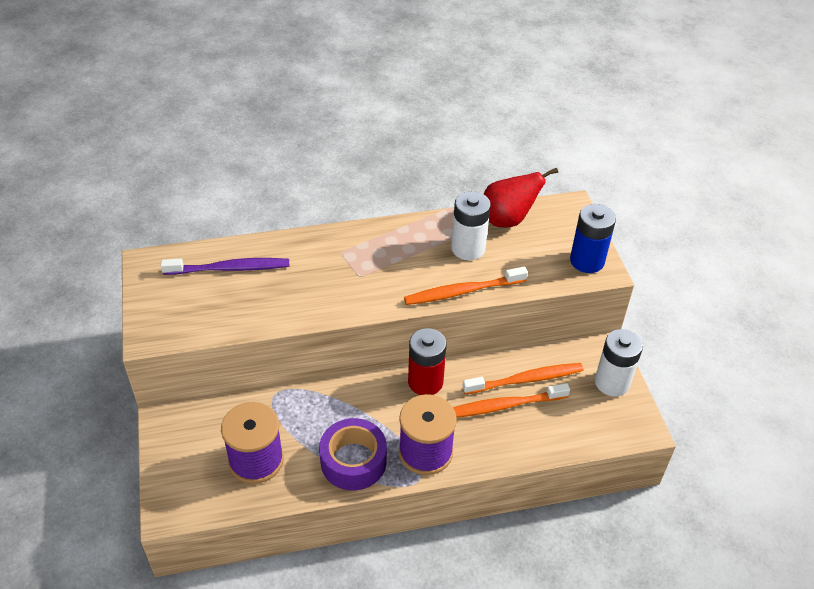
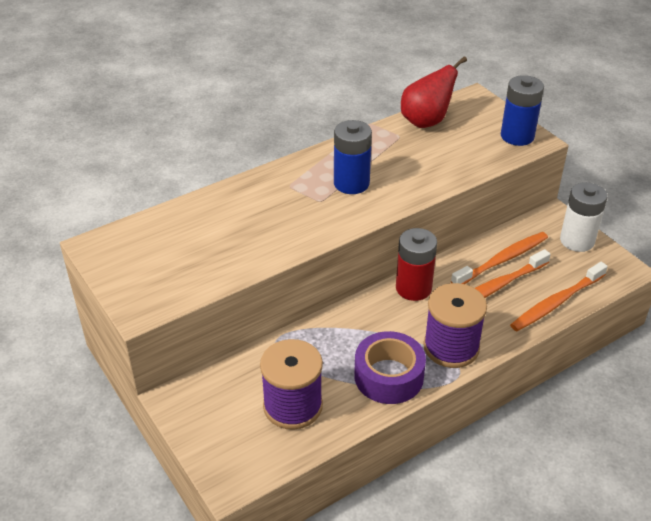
camera: 20 degrees left, 5 degrees down
(230, 268) = (187, 228): purple toothbrush -> none
(398, 266) = (351, 183): none -> blue battery
(462, 291) = (424, 189): orange toothbrush -> orange toothbrush (556, 303)
(468, 248) = (406, 153): white battery -> none

